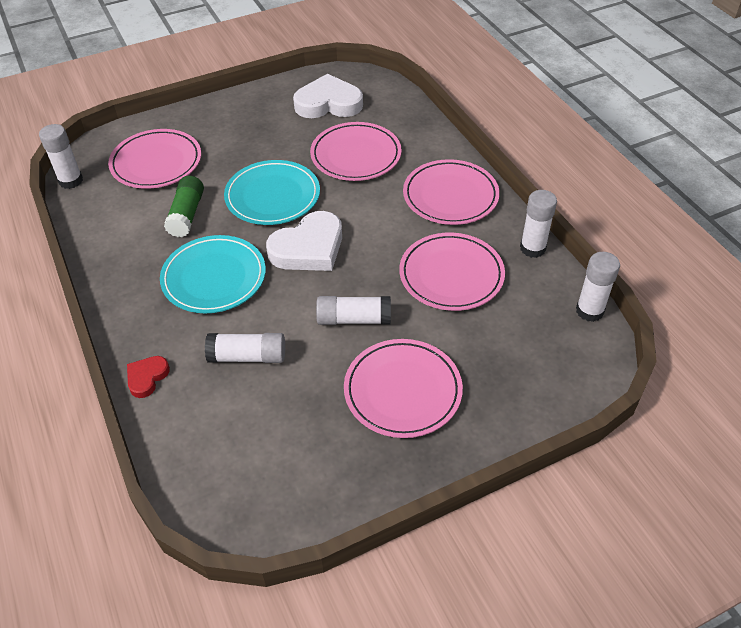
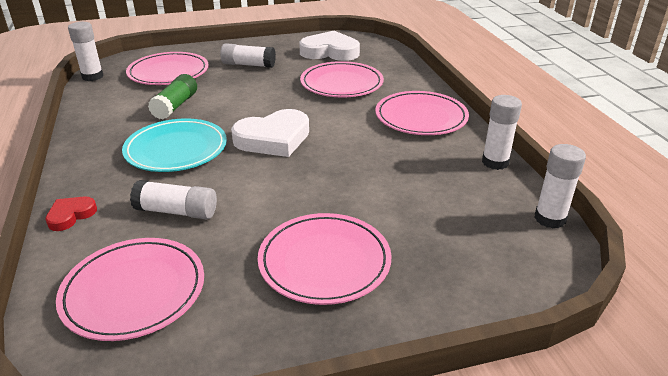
camera: 10 degrees right, 15 degrees down
(272, 196) = (256, 102): turquoise plate -> none
(354, 319) = (295, 195): white glue stick -> white glue stick (248, 65)
(451, 275) = (406, 173): pink plate -> pink plate (134, 291)

